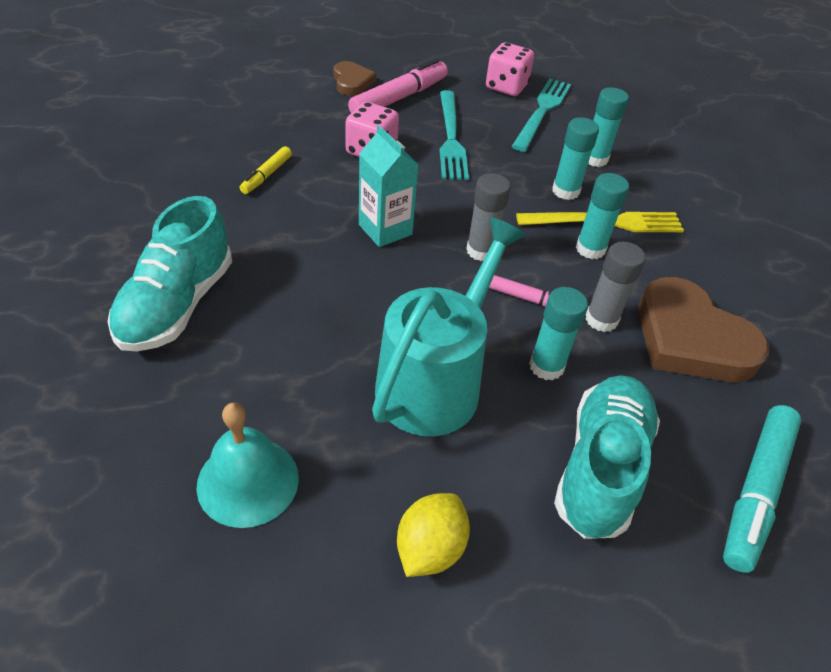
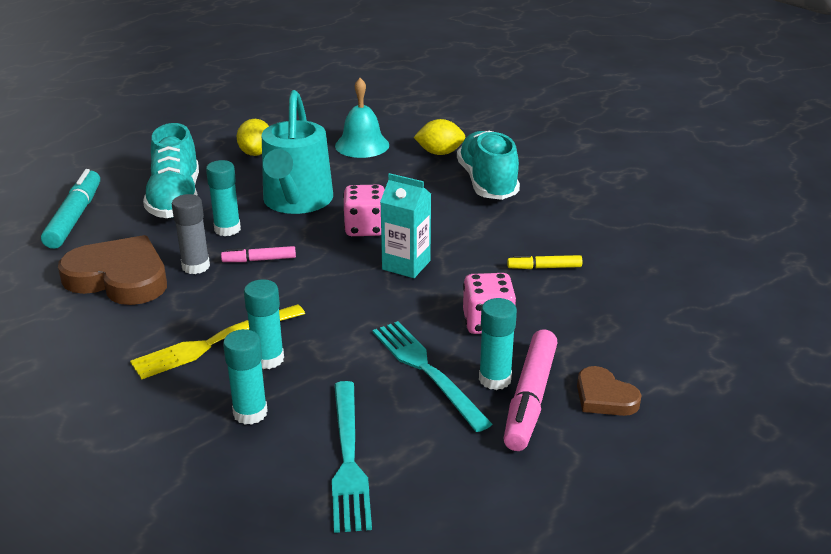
camera: 155 degrees right, 15 degrees down
(161, 398) = (440, 153): none -> yellow lemon
(267, 175) = (544, 267): yellow marker -> yellow marker turned 90 degrees counterclockwise
(481, 251) = (317, 278): grey glue stick -> none
(506, 87) = (422, 483): pink dice -> pink dice (365, 228)
(590, 249) = (222, 313): turquoise glue stick -> turquoise glue stick (495, 379)

